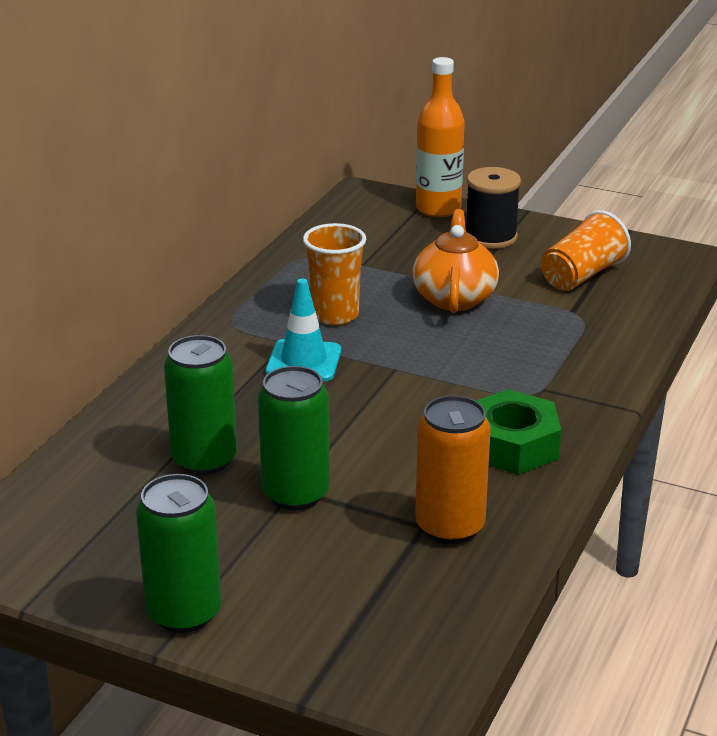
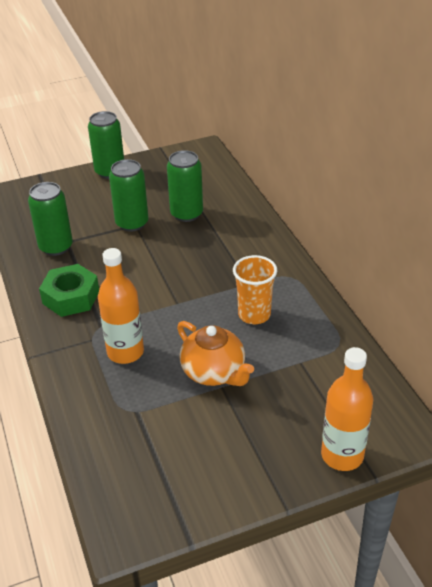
camera: 135 degrees right, 10 degrees up
(304, 361) = (223, 278): turquoise traffic cone -> none
(450, 526) = (56, 247): orange can -> green can
(490, 237) = (268, 449): black spool -> none
(520, 357) = (125, 352): none -> orange bottle
(582, 276) = (165, 452): orange cup -> none

